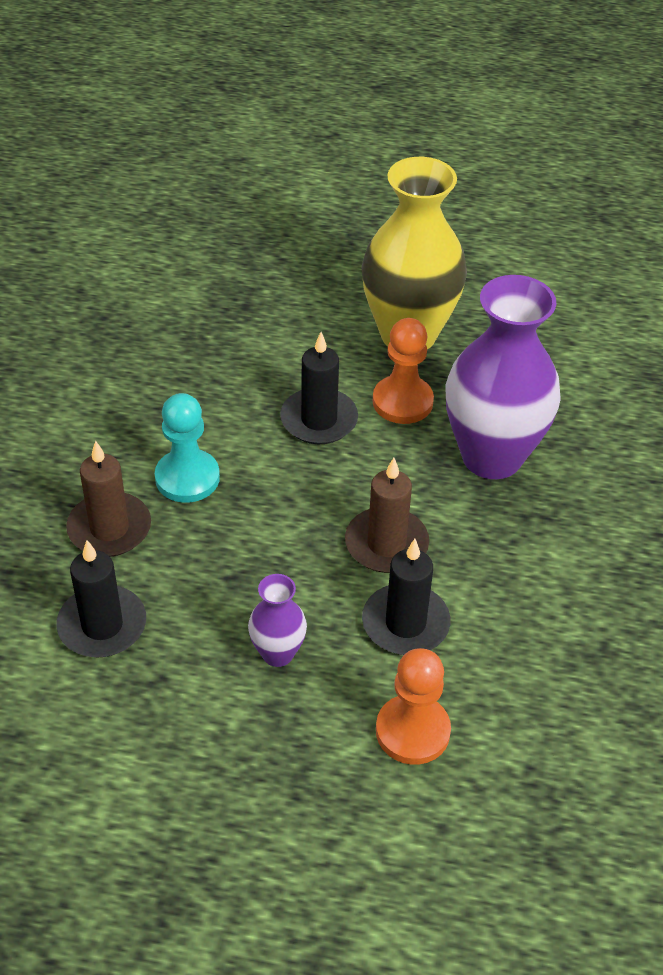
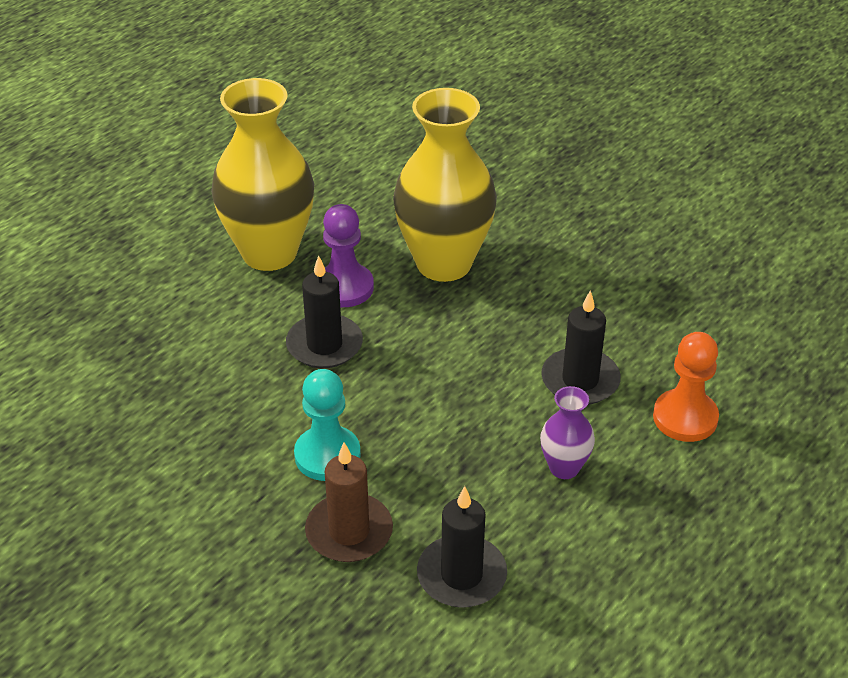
camera: 60 degrees left, 5 degrees down
(386, 544) = (492, 359): brown candle -> none
(402, 402) = (344, 287): orange pawn -> purple pawn
(492, 456) = (444, 263): purple vase -> yellow vase

